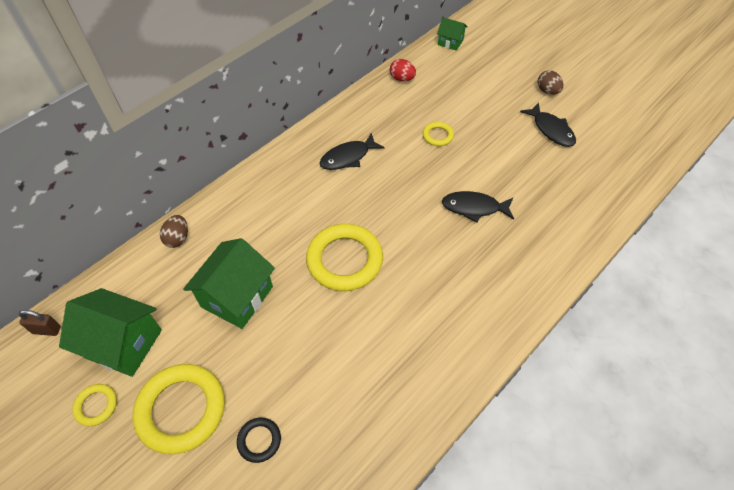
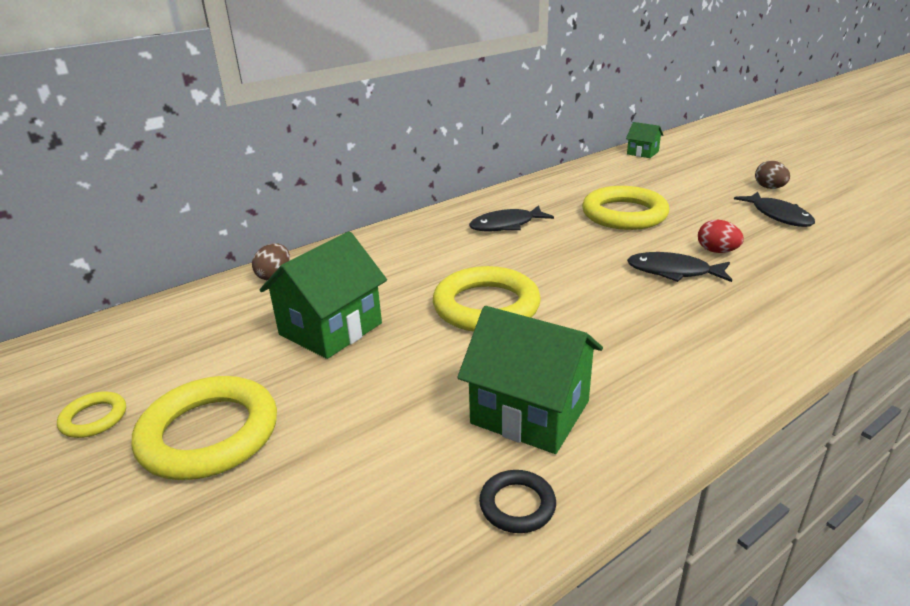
camera: 10 degrees right, 25 degrees down
(47, 330) = (73, 341): brown padlock -> none
(123, 343) = (162, 360): green house -> green house (530, 412)
(259, 440) = (311, 481): black ring -> black ring (517, 505)
(402, 79) = (581, 174): red egg -> red egg (717, 251)
(437, 136) = (624, 214): yellow ring -> yellow ring, size x2.10

